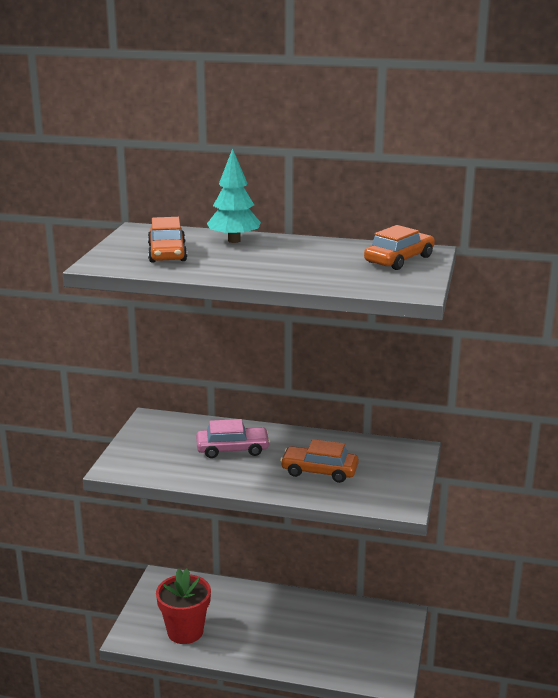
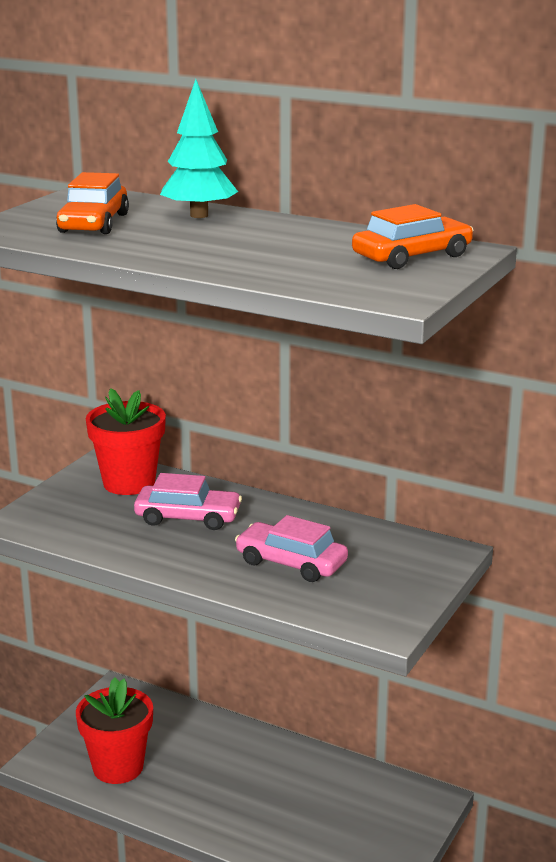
camera: 15 degrees right, 0 degrees up
(177, 430) = (129, 483): none -> red flower pot
(319, 471) = (291, 563): orange car -> pink car

